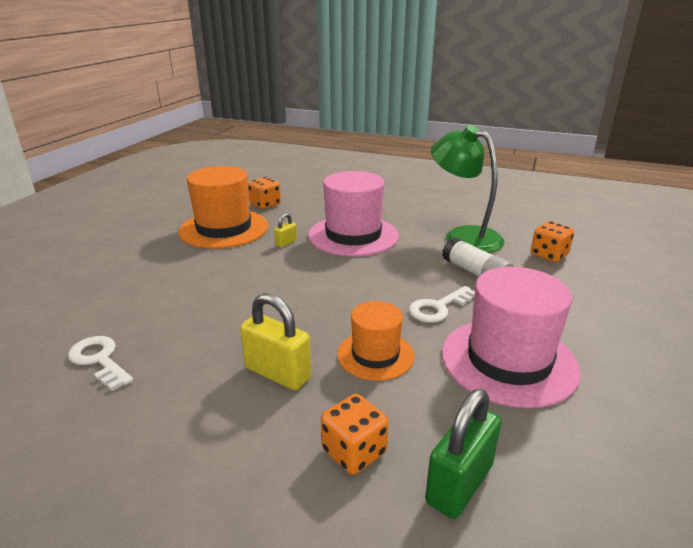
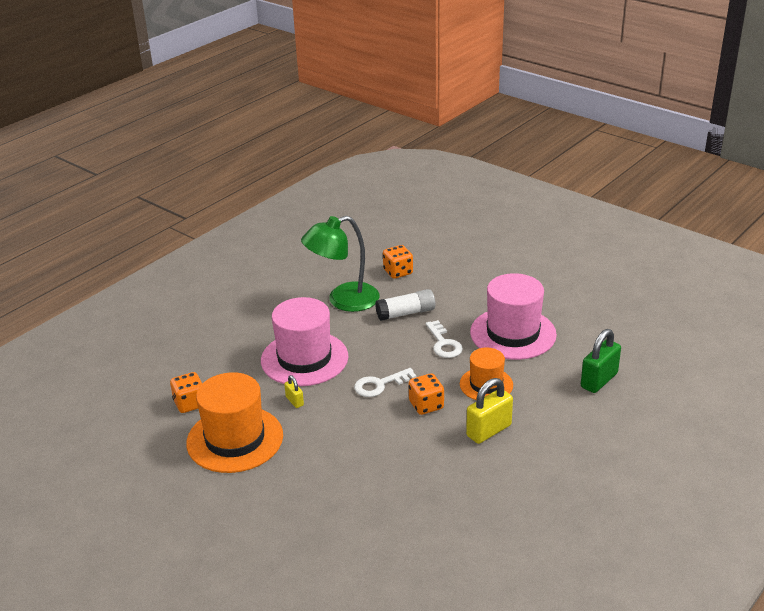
camera: 70 degrees left, 5 degrees up
(99, 360) = (438, 520): white key -> white key (380, 385)
(354, 452) = (568, 411): orange dice -> orange dice (426, 405)
(459, 484) = (599, 380): green padlock -> green padlock turned 75 degrees clockwise

